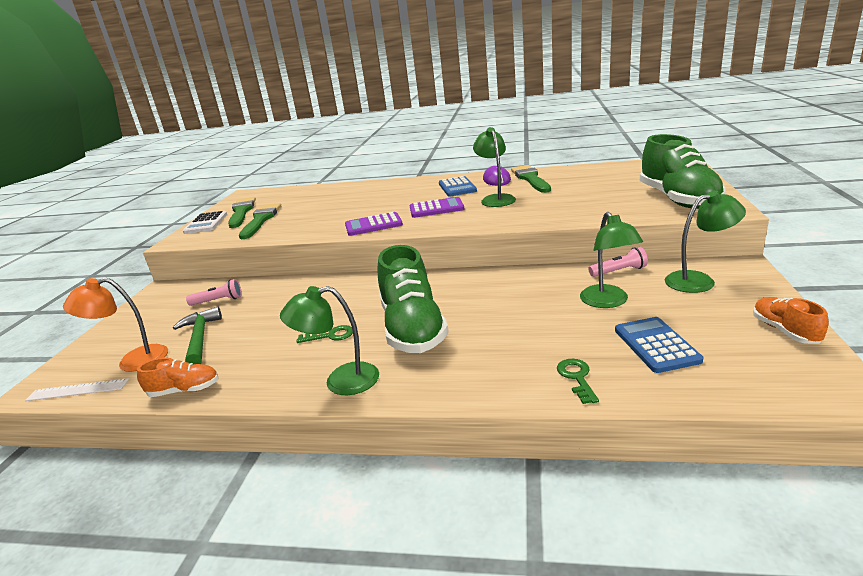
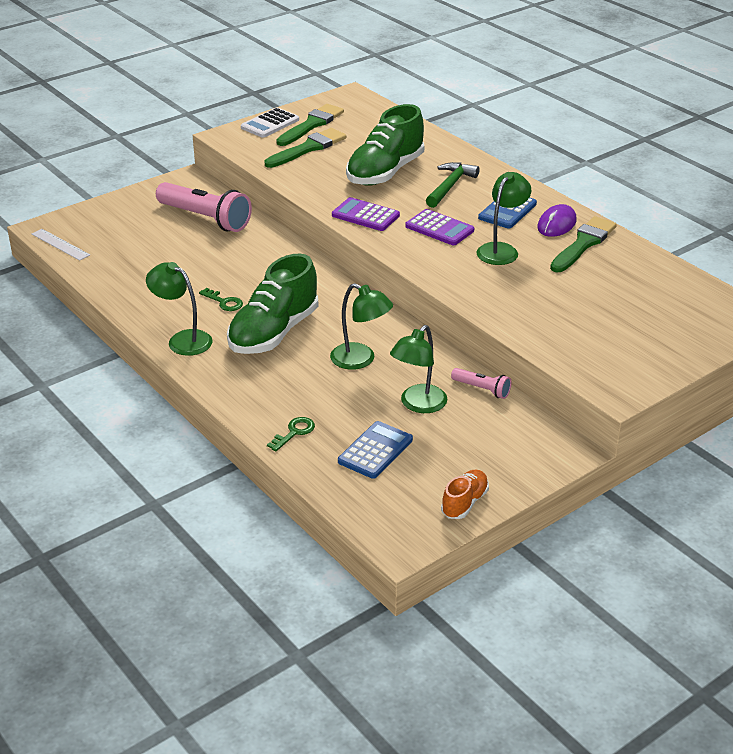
camera: 40 degrees right, 10 degrees up
(133, 361) = (105, 241): orange lamp -> none
(185, 390) = (106, 285): orange shoe -> none
(200, 338) = (157, 248): green hammer -> green hammer (450, 186)
(218, 301) = (205, 218): pink flashlight -> pink flashlight, size x2.08
(678, 199) = (617, 357): green shoe -> green shoe (385, 172)
(698, 280) = (512, 437): green lamp -> green lamp (360, 360)

